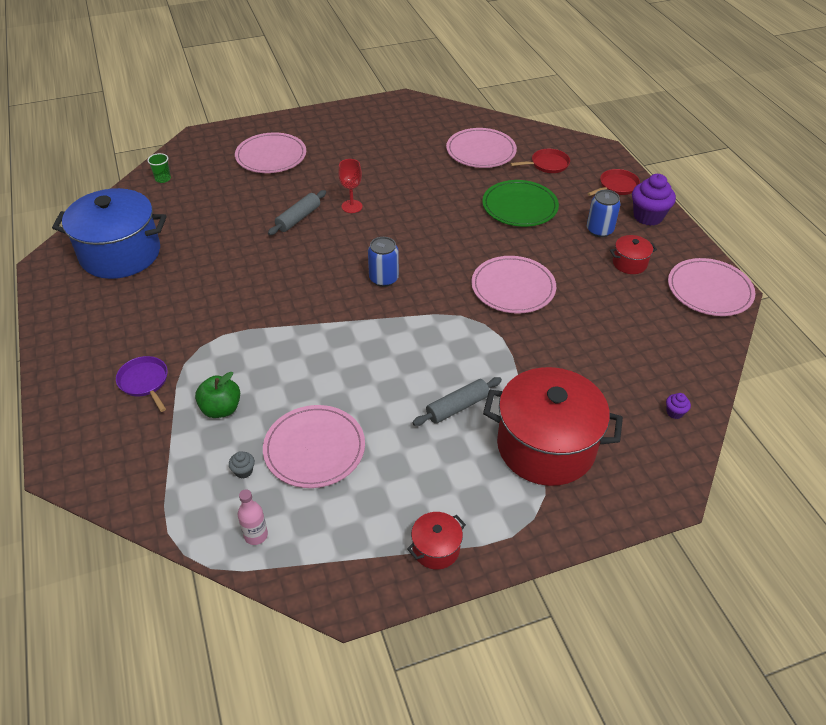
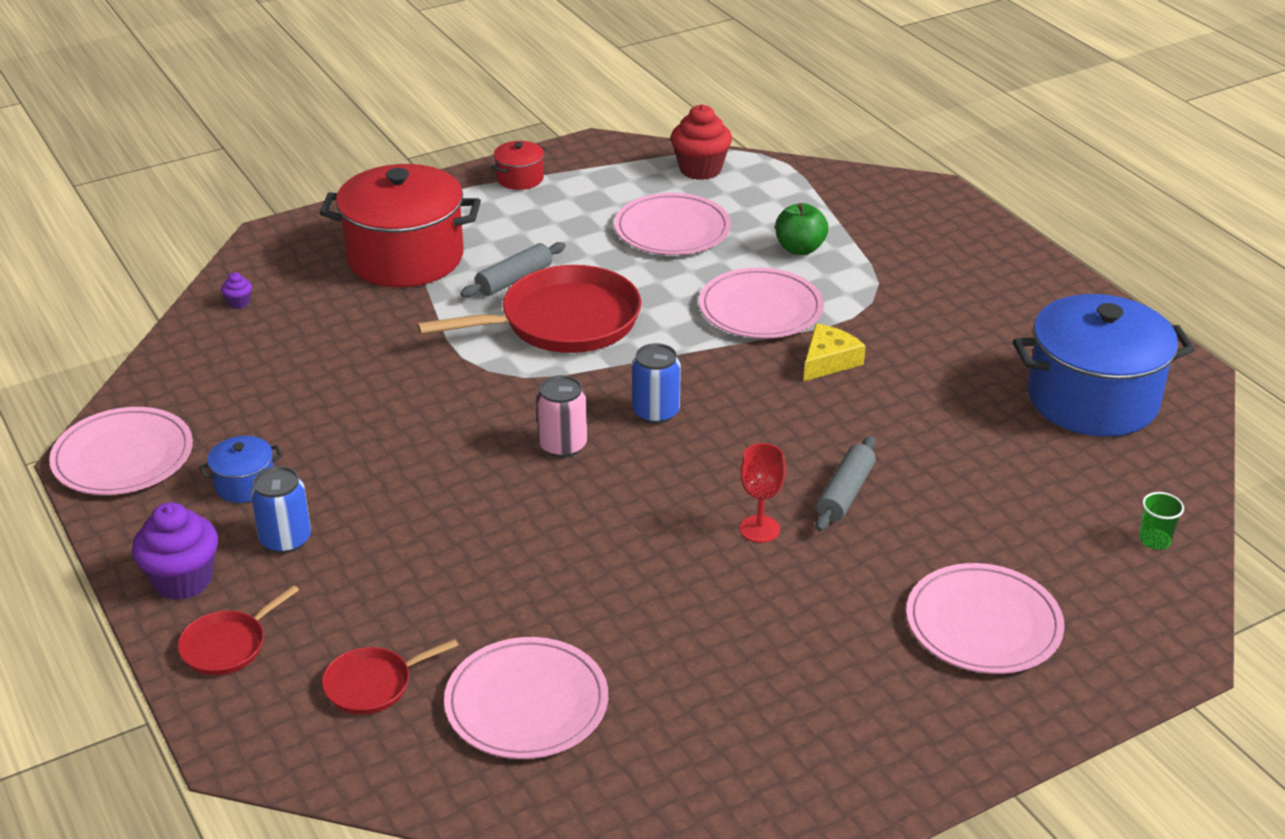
camera: 170 degrees right, 10 degrees down
(144, 382) = (911, 262): purple pan -> none
(243, 471) = (740, 206): grey cupcake -> none
(256, 535) = (700, 169): pink bottle -> red cupcake
(259, 301) = (829, 361): none -> yellow cheese
(427, 359) = (563, 321): none -> red pan
(444, 264) = (562, 445): none -> pink can
(513, 287) = (447, 423): pink plate -> pink plate (760, 309)
(519, 206) = (436, 570): green plate -> none
(629, 263) = (245, 484): red pot -> blue pot

